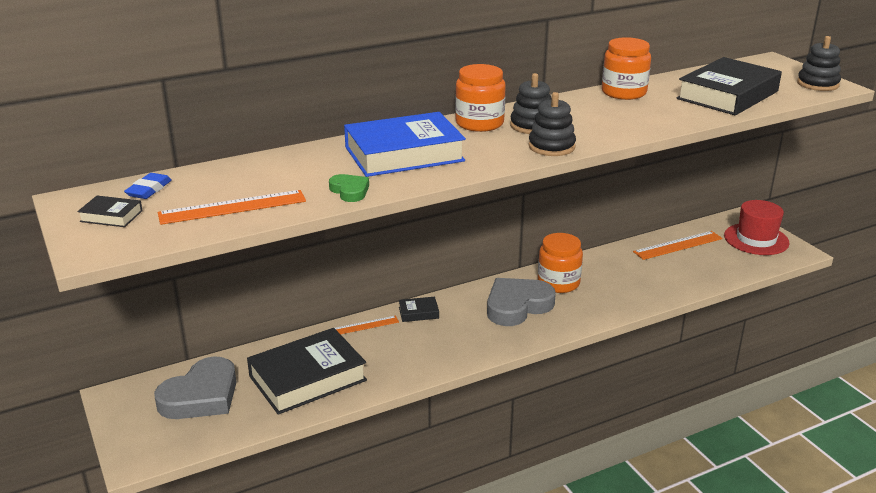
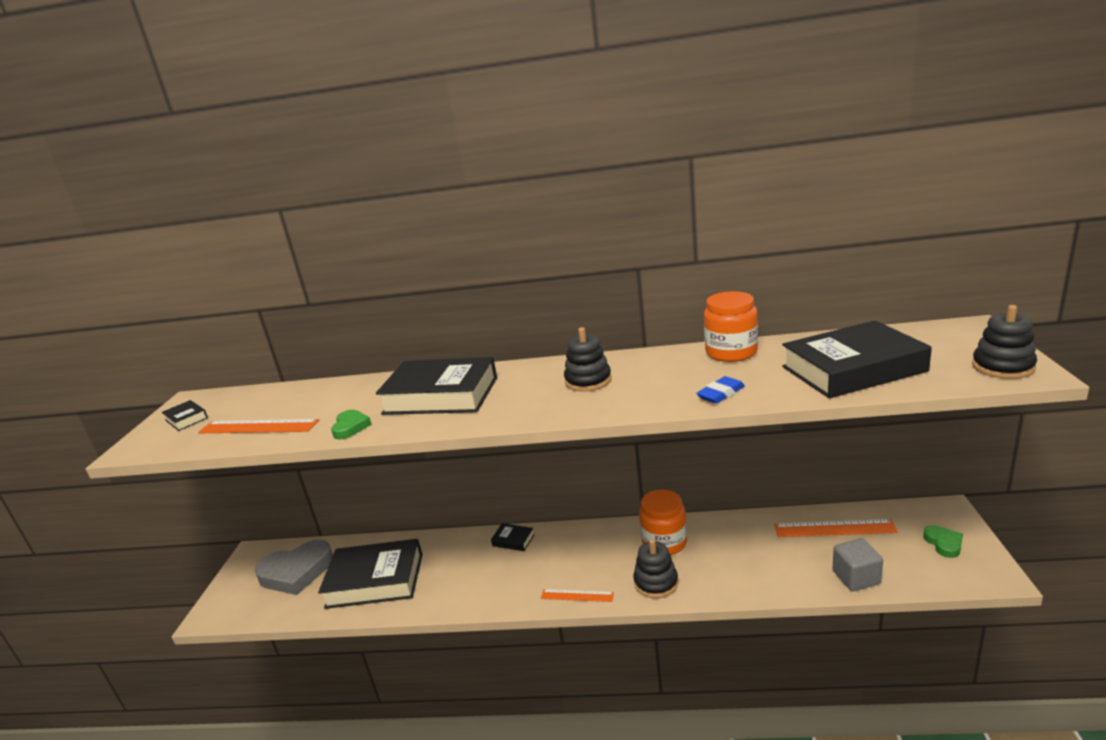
camera: 35 degrees right, 5 degrees down
(149, 190) = (238, 399): blue eraser -> blue eraser (721, 394)
(364, 325) = (461, 541): orange ruler -> orange ruler (577, 595)
(404, 154) = (441, 395): blue book -> black book
(479, 123) = (545, 371): orange jar -> none
(517, 306) = (603, 558): grey heart -> none
(551, 147) = (574, 408): black stacking toy -> black stacking toy (656, 582)
(718, 273) = (856, 577): none -> grey cube
(756, 239) = (944, 543): red hat -> green heart

